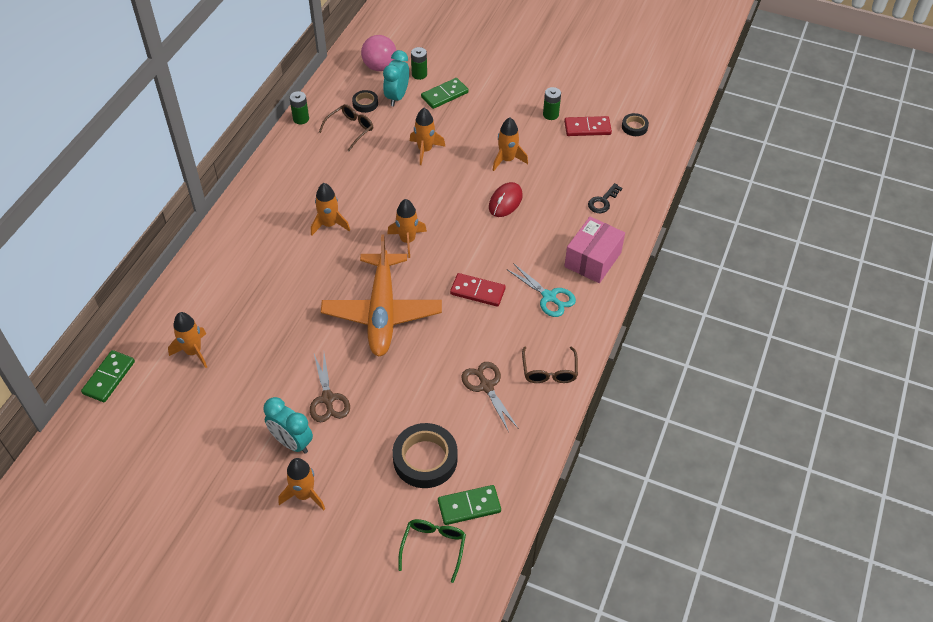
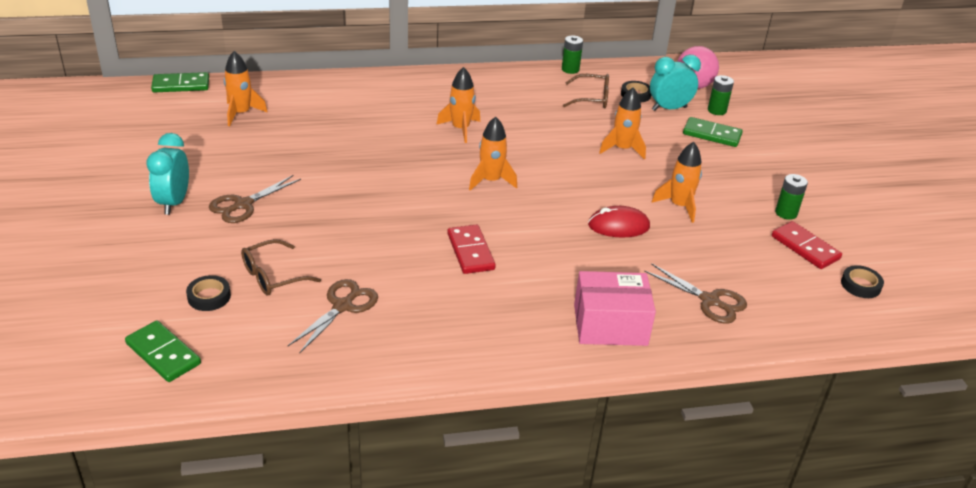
camera: 55 degrees right, 15 degrees down
(304, 494) = (114, 233): orange rocket -> none
(382, 312) = (381, 198): orange plane -> none
(425, 459) = (209, 297): black tape -> black tape, size x0.52
(433, 548) = (91, 346): green glasses -> none
(549, 297) = (516, 309): turquoise scissors -> none
(549, 371) = (406, 349): brown glasses -> brown glasses (273, 276)
(603, 201) = (709, 301): black key -> brown scissors

